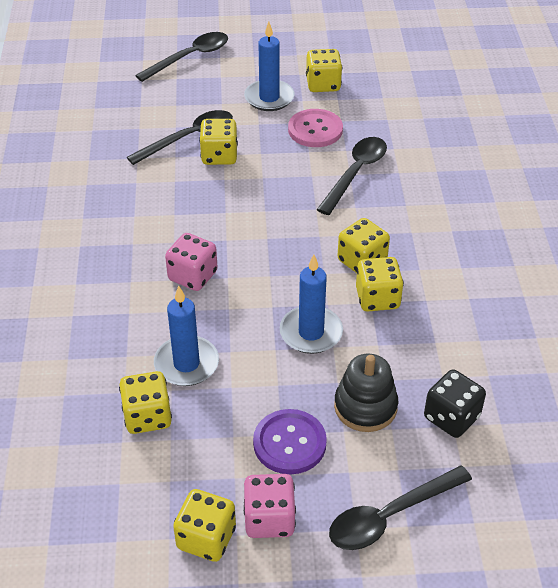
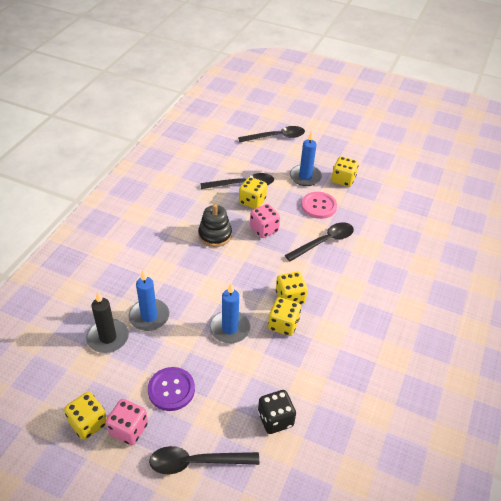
camera: 25 degrees right, 0 degrees up
(147, 416) = (108, 337): yellow dice -> black candle
(192, 276) = (188, 266): pink dice -> pink dice (264, 229)
(365, 407) = (229, 388): black stacking toy -> black stacking toy (215, 235)

